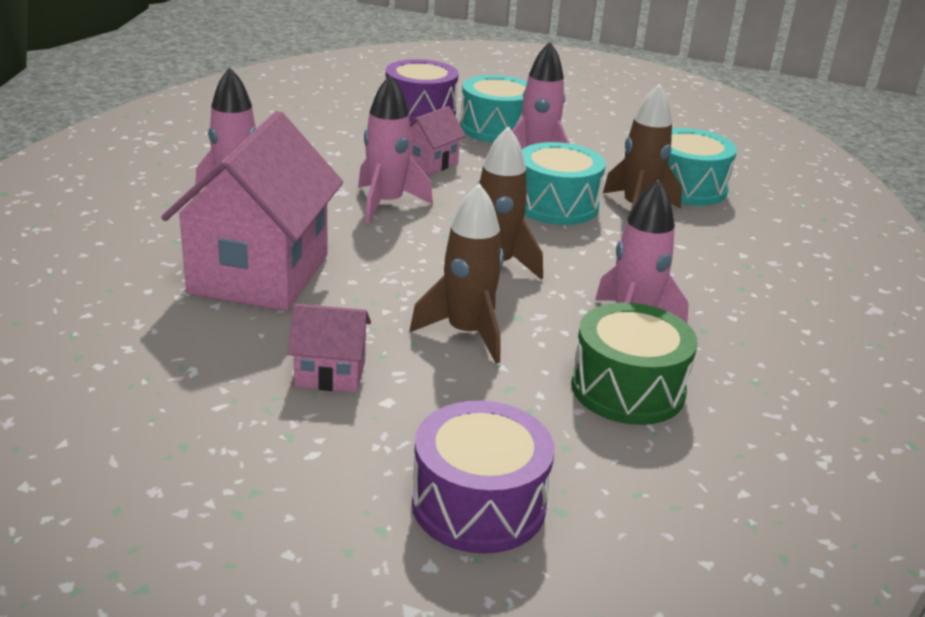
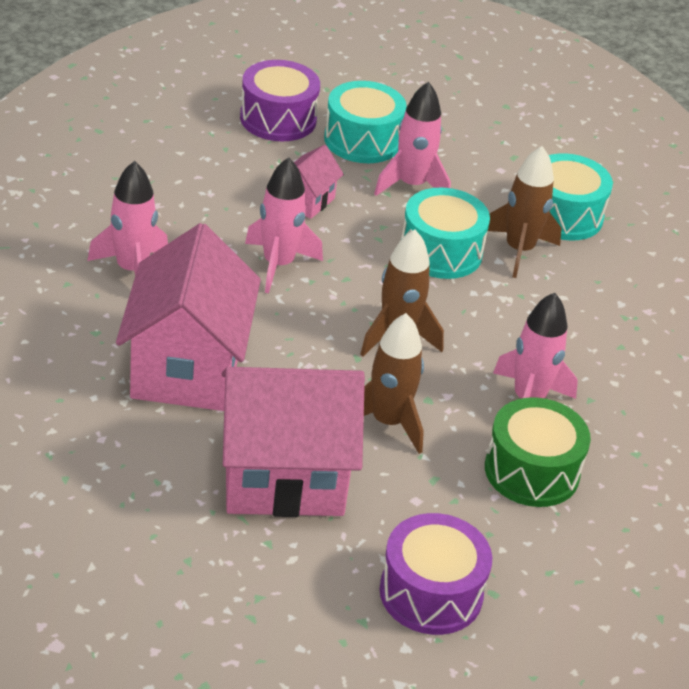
camera: 10 degrees left, 10 degrees up
(330, 374) = (283, 477): pink house -> pink house, size x2.18

